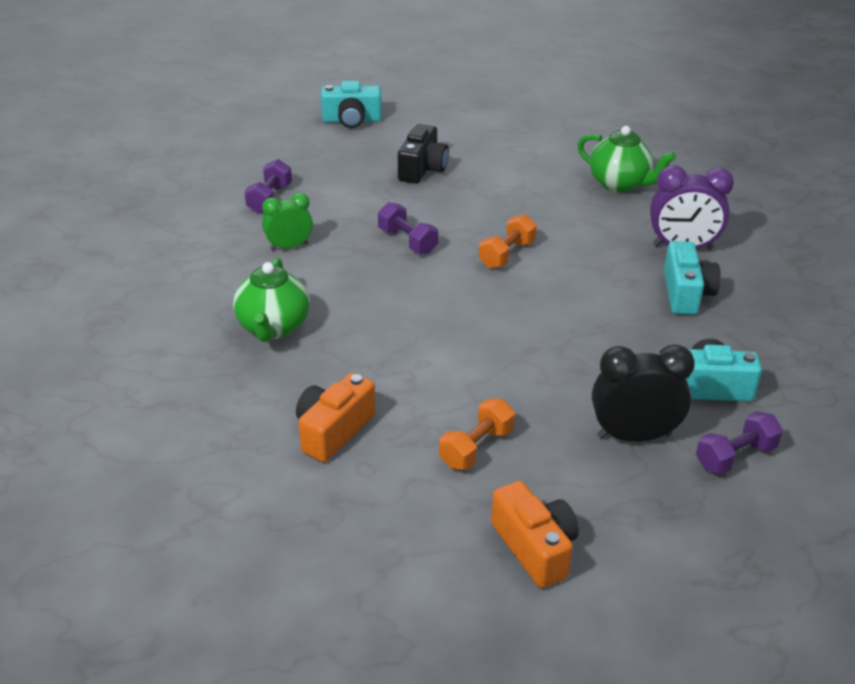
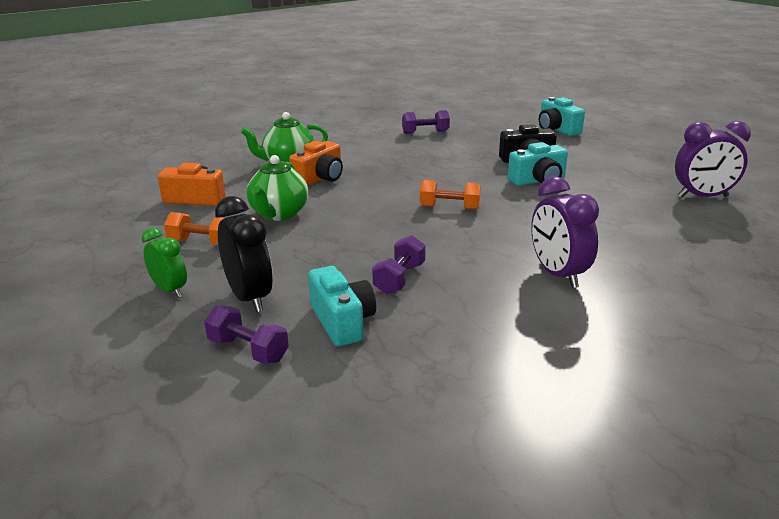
camera: 65 degrees right, 10 degrees down
(289, 246) = (378, 148): green clock -> green clock (170, 290)
(407, 241) = (425, 175): purple dumbbell -> purple dumbbell (399, 278)
(535, 548) = (102, 282): orange camera -> orange camera (320, 178)
(583, 123) = (703, 197): none -> purple clock
(620, 184) = (625, 229): green teapot -> green teapot (279, 214)
(686, 293) = (481, 288): turquoise camera -> turquoise camera (538, 181)

